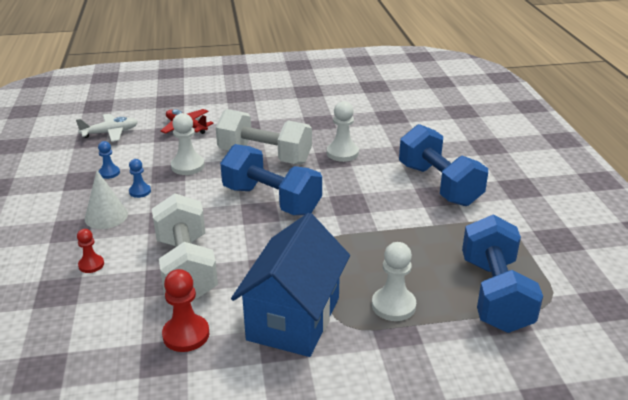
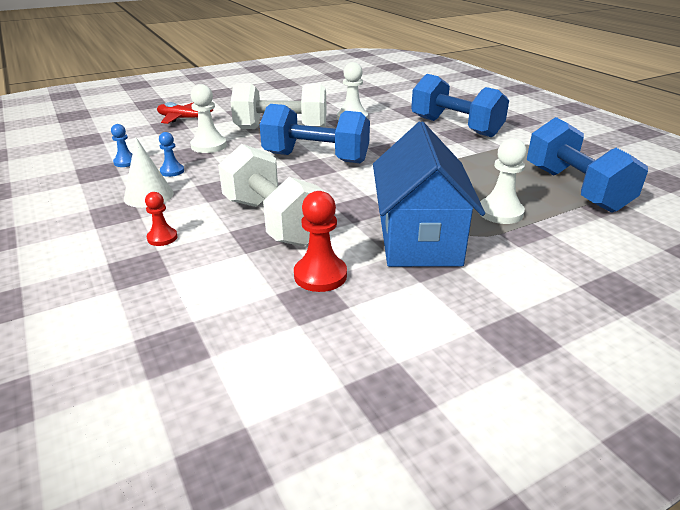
camera: 20 degrees left, 0 degrees up
(110, 133) = (103, 133): white plane -> none

